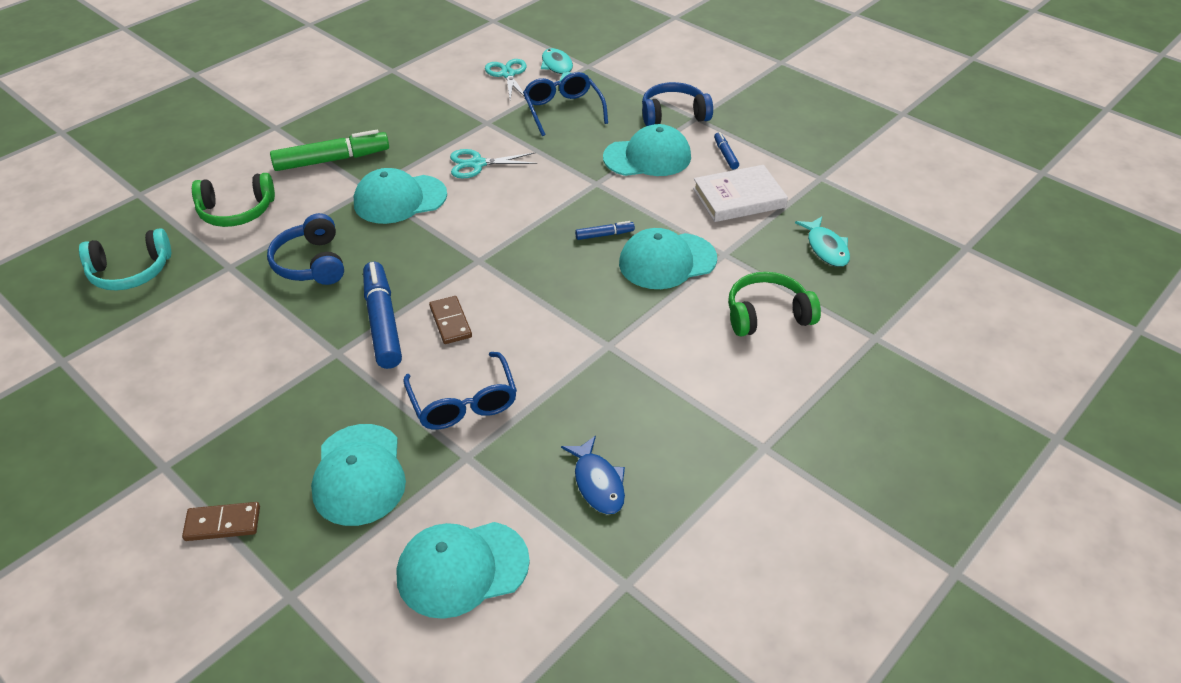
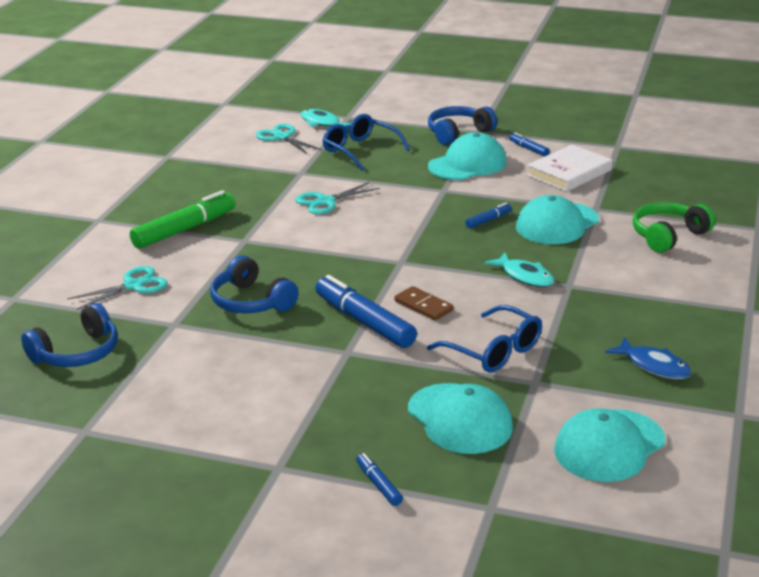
camera: 25 degrees left, 15 degrees down
(130, 271) = (77, 353): turquoise headphones -> blue headphones
(223, 523) = (378, 484): brown domino -> blue marker
(236, 211) = (133, 285): green headphones -> turquoise scissors
(400, 199) = (282, 240): turquoise cap -> none
(826, 248) = (667, 186): turquoise fish -> turquoise fish (525, 276)

